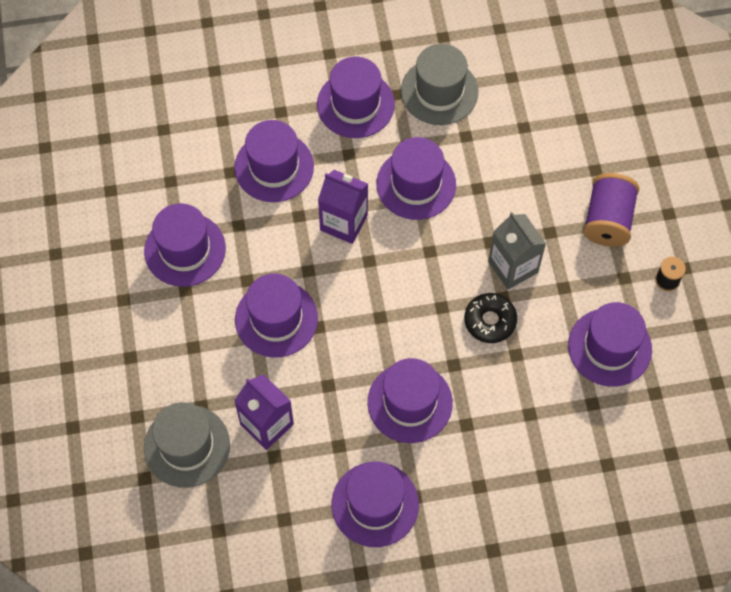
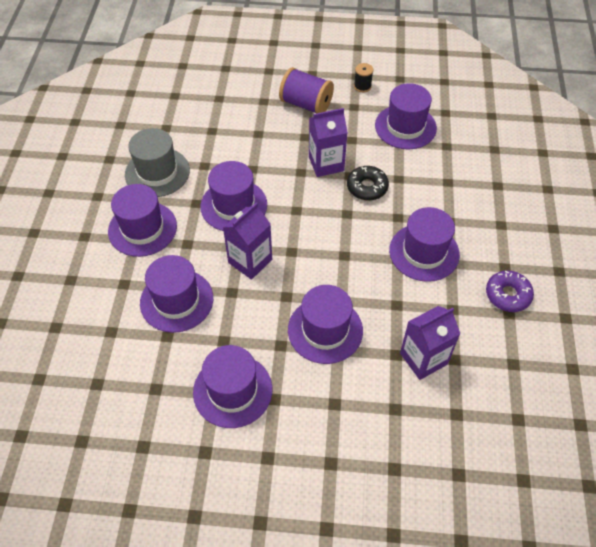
camera: 75 degrees left, 10 degrees down
(187, 446) = (432, 429): grey hat -> none
(375, 504) = (507, 295): purple hat -> purple donut
(513, 267) = (326, 164): grey carton -> purple carton

